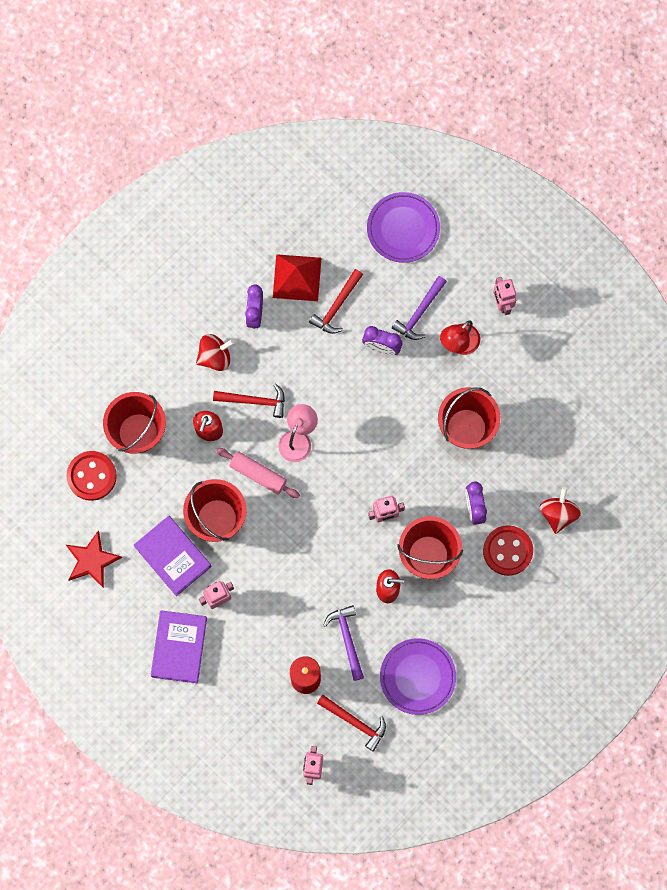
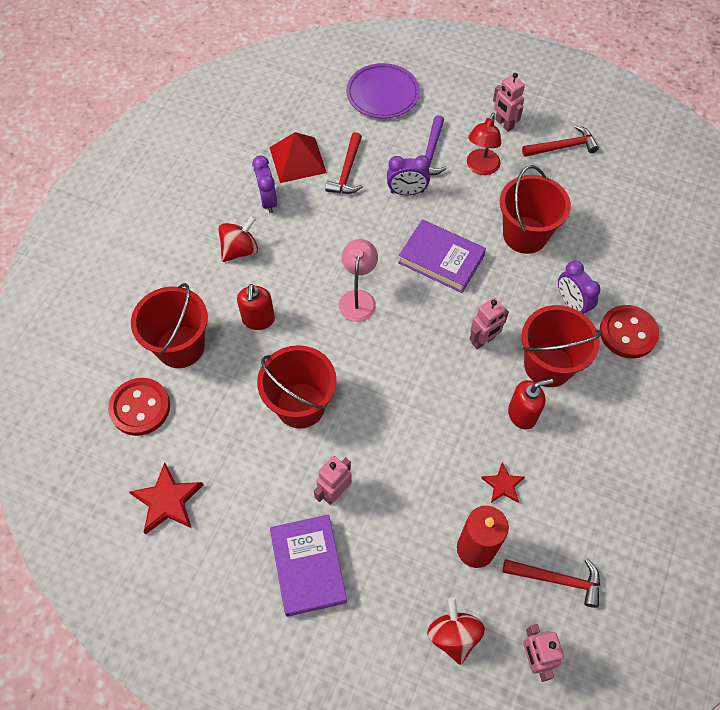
camera: 20 degrees left, 15 degrees down
(173, 556) = (264, 463): purple book -> purple book (441, 259)
(254, 401) = (297, 277): red hammer -> red hammer (563, 147)
(258, 474) = (329, 345): pink rolling pin -> none
(347, 639) = (503, 485): purple hammer -> red star
(417, 677) = (602, 499): purple plate -> none
(558, 514) = (658, 282): red spinning top -> red spinning top (453, 635)

